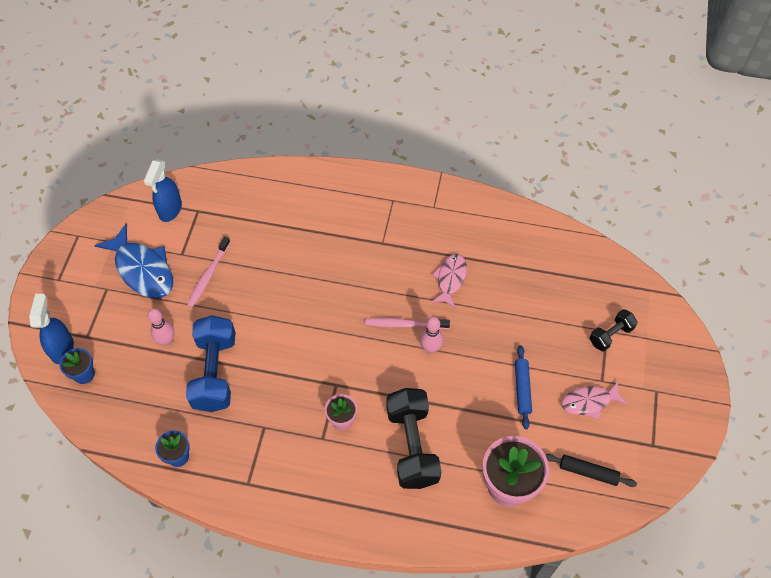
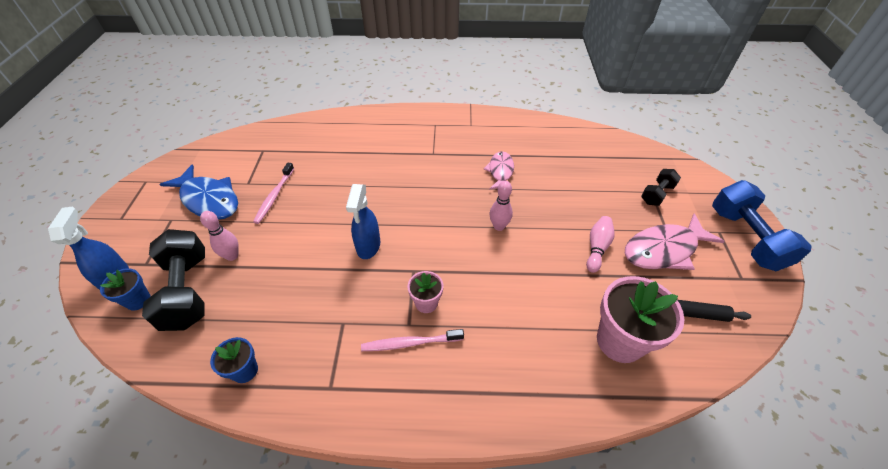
camera: 10 degrees left, 10 degrees down
(170, 210) = (236, 152): blue spray bottle -> blue spray bottle (368, 246)
(215, 372) = (285, 278): blue dumbbell -> blue dumbbell (746, 238)
(404, 324) = (469, 210): pink toothbrush -> pink toothbrush (410, 343)
(412, 446) = (506, 317): black dumbbell -> black dumbbell (187, 291)
(522, 389) = (597, 248): blue rolling pin -> pink bowling pin
(589, 402) = (664, 250): pink fish -> pink fish, size x1.62

